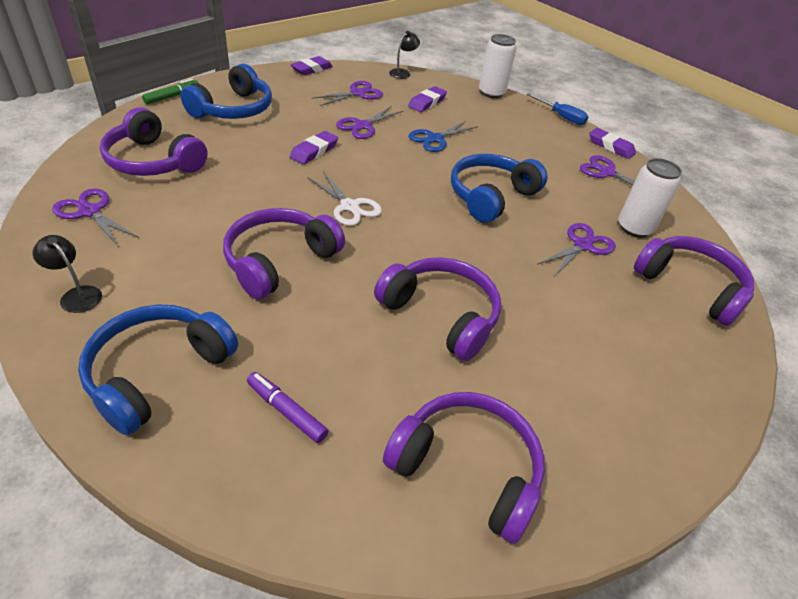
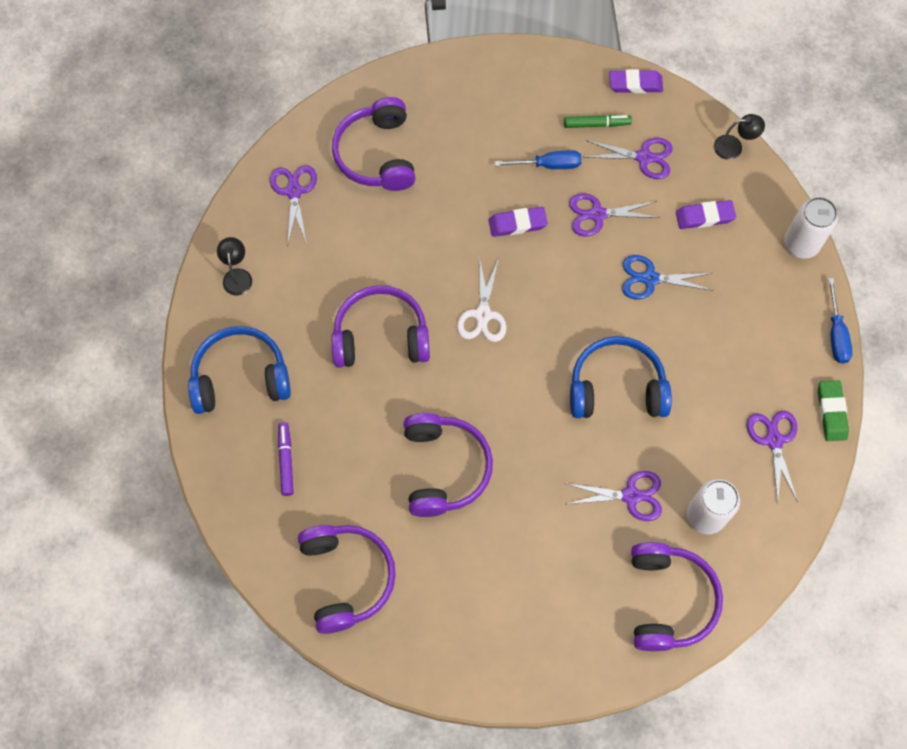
camera: 50 degrees right, 25 degrees up
(172, 96) = (458, 60): green marker -> green marker (596, 124)
(233, 109) = (498, 114): blue headphones -> none
(300, 118) = (548, 165): none -> blue screwdriver
(610, 146) = (831, 412): purple eraser -> green eraser

